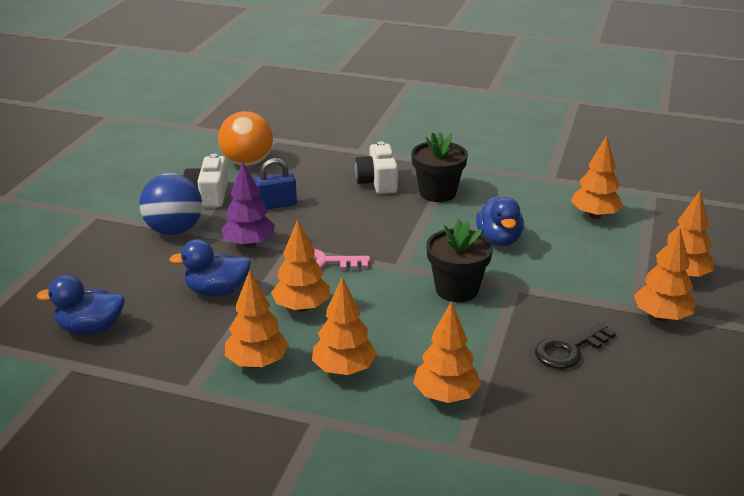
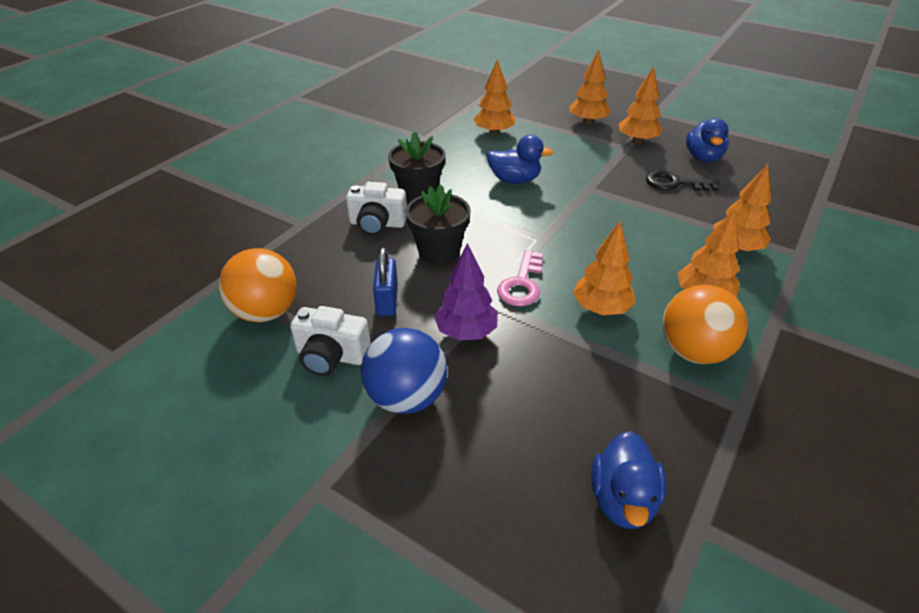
camera: 75 degrees left, 10 degrees up
(217, 291) = (559, 369): blue duck -> blue duck (703, 157)
(257, 363) = (693, 351): orange tree -> orange ball
(457, 289) = (586, 215): black flower pot -> black flower pot (439, 252)
(569, 350) = (675, 183): black key -> black key turned 120 degrees clockwise

